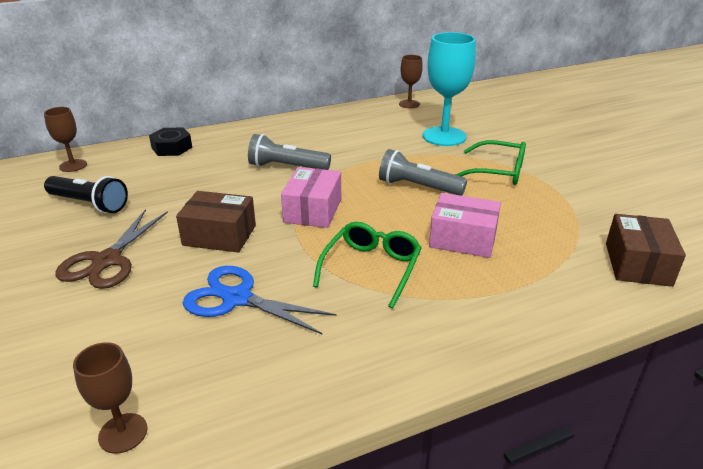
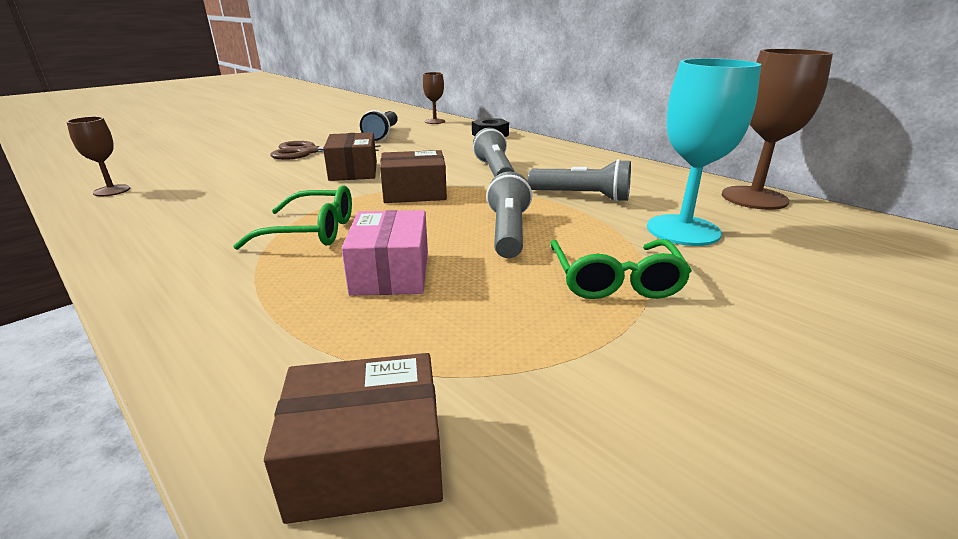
camera: 70 degrees right, 5 degrees down
(237, 298) = (258, 191): blue scissors -> none
(313, 210) = (414, 193): pink box -> brown box
(371, 149) = (581, 196): none -> grey flashlight
(409, 104) = (754, 198): brown goblet -> brown goblet, size x1.85

